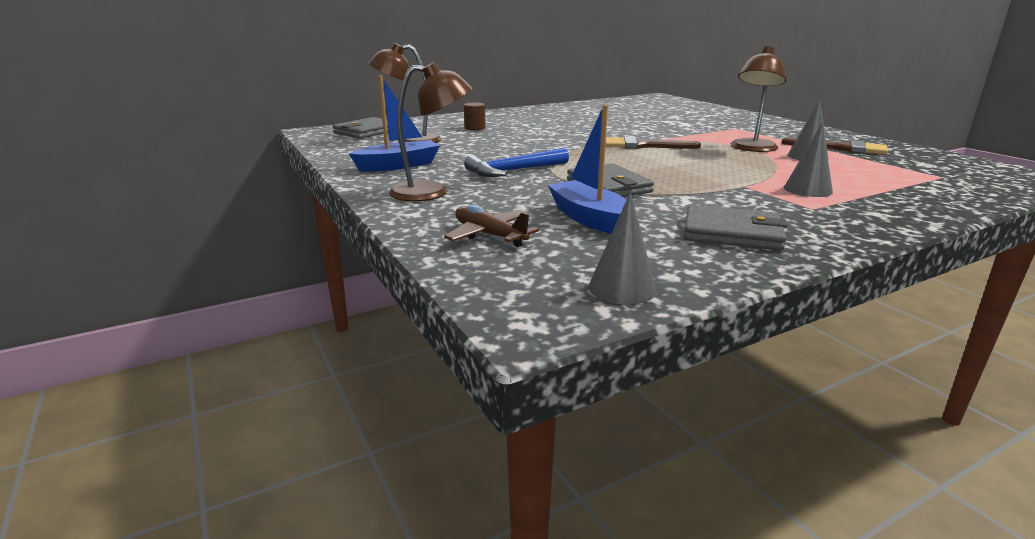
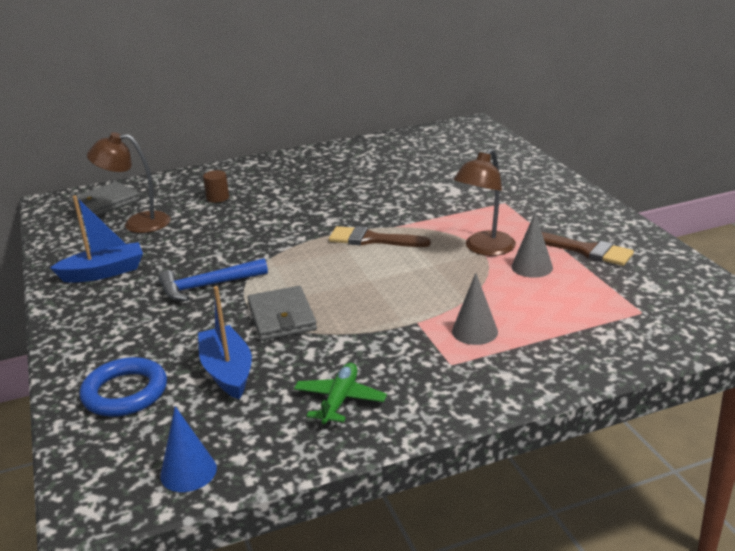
camera: 10 degrees right, 5 degrees up
(432, 192) = (111, 321): brown lamp -> none
(489, 235) = (125, 392): brown plane -> blue ring
(622, 288) = (188, 472): grey cone -> blue cone
(732, 233) = (340, 400): grey wallet -> green plane

